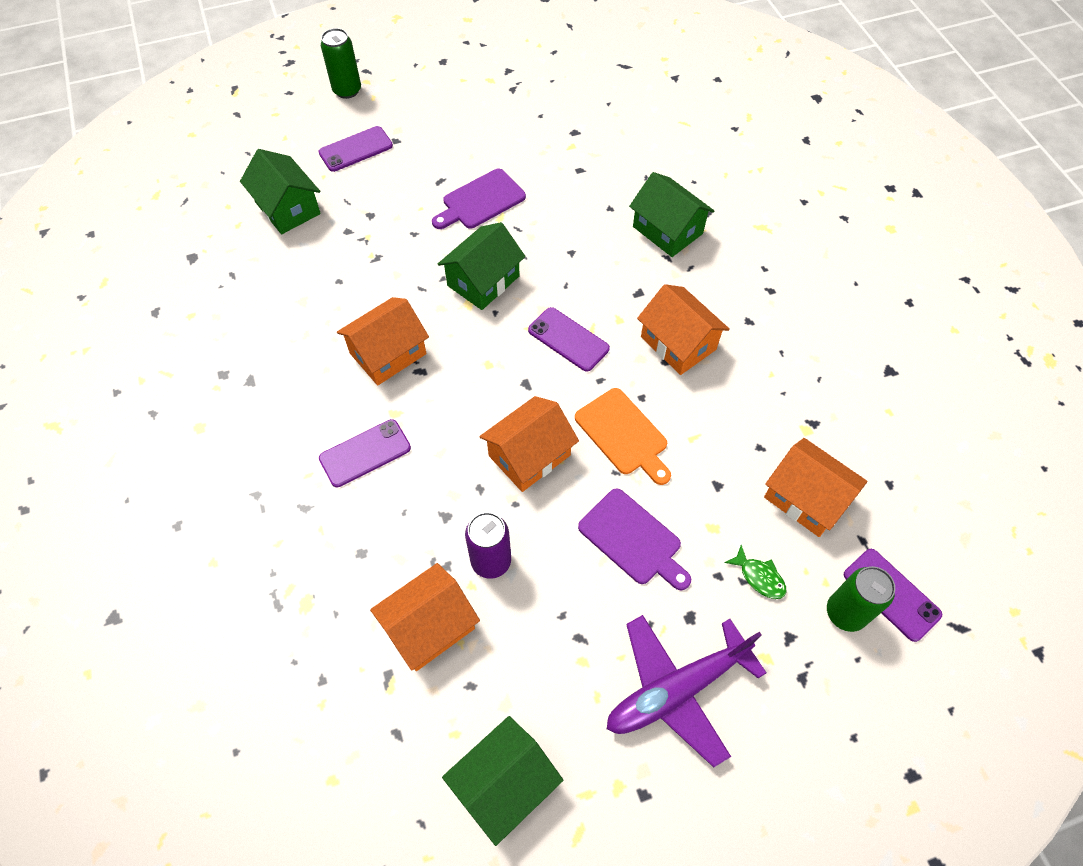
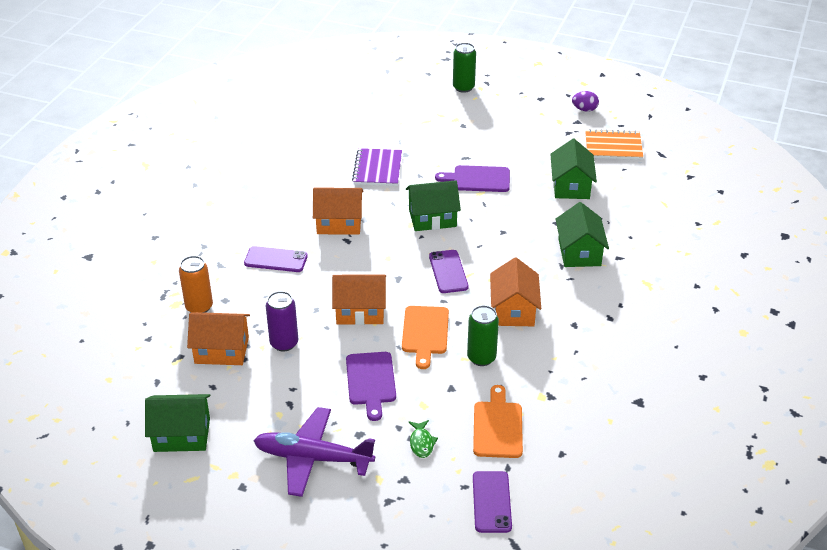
camera: 40 degrees right, 20 degrees down
(288, 208) = (363, 129): green house -> green house (571, 186)
(340, 586) = (199, 307): none -> orange can
(356, 149) = (434, 119): purple phone -> none
(358, 253) = (377, 169): none -> purple notebook
(500, 51) = (584, 109): none -> purple egg
(572, 82) = (613, 147): none -> orange notebook
(806, 498) = (497, 427): orange house -> orange cutting board
(845, 613) = (452, 491): green can -> green can (481, 358)

